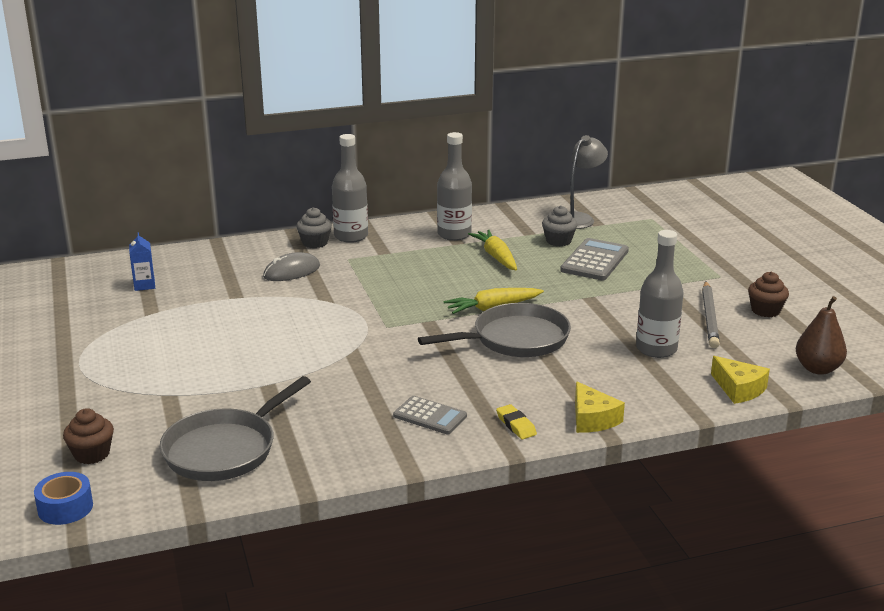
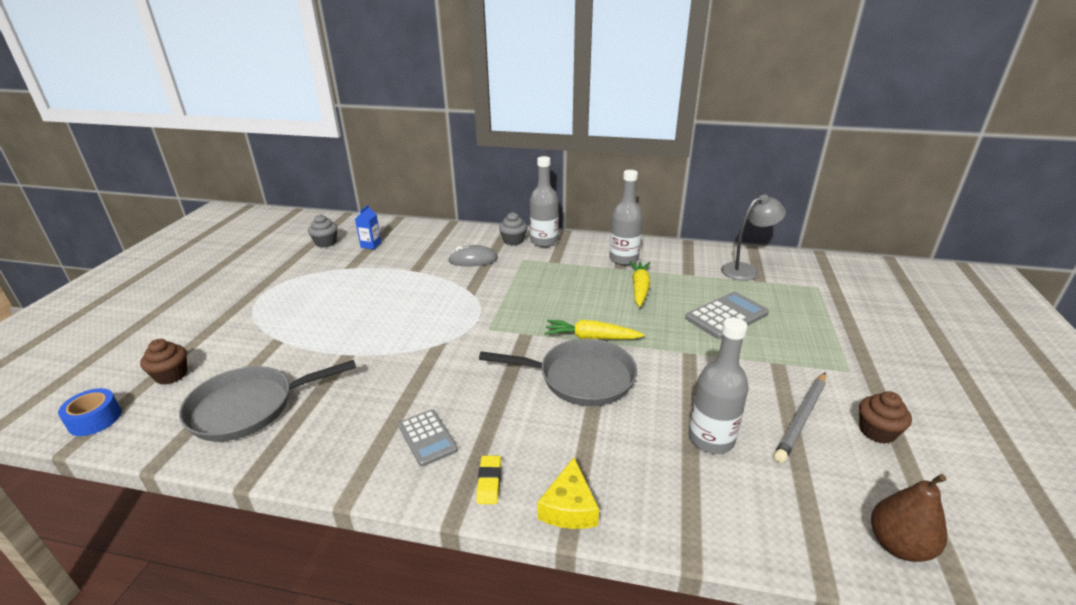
camera: 30 degrees right, 5 degrees up
(558, 241) = (708, 287): grey cupcake -> grey cupcake (326, 243)
(739, 389) = (770, 535): yellow cheese -> none

